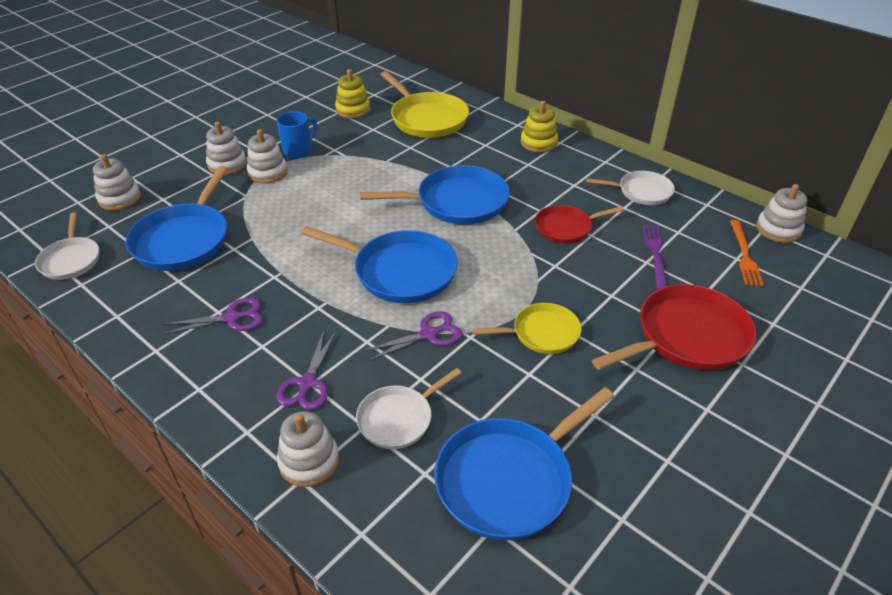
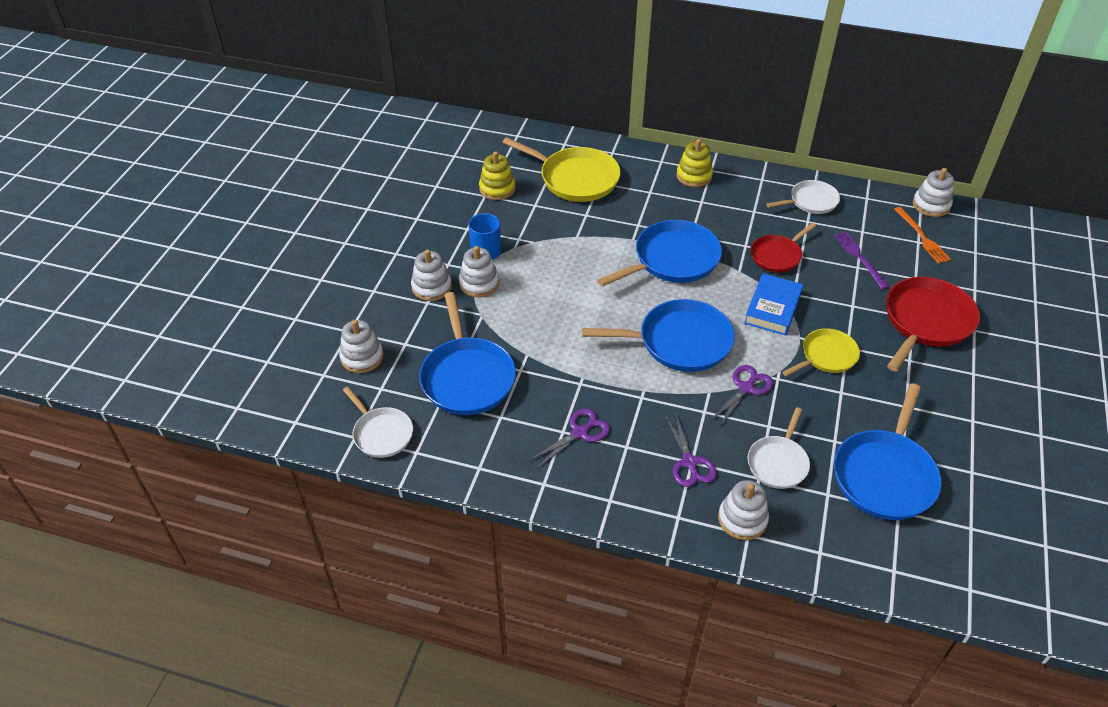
camera: 25 degrees left, 5 degrees up
(521, 271) = (772, 308): none -> blue book

